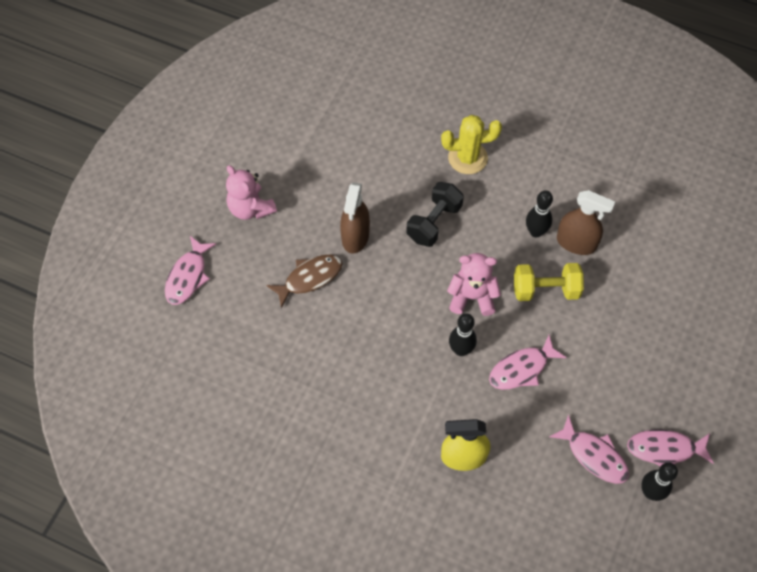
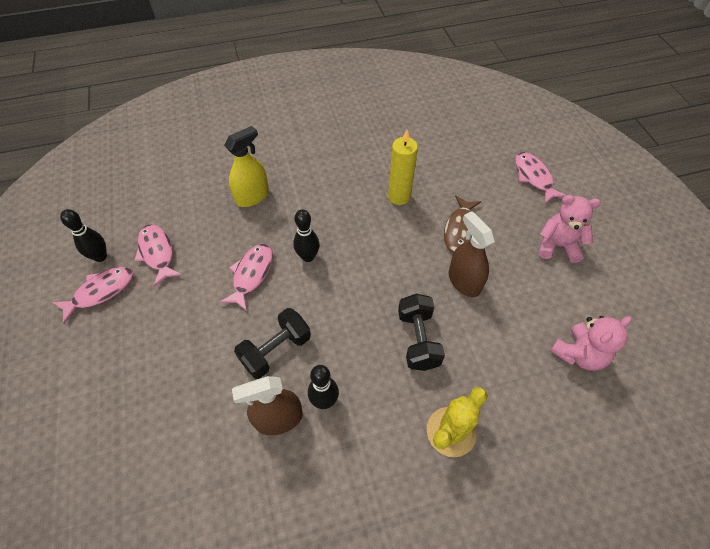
camera: 140 degrees right, 5 degrees down
(327, 349) = (399, 196): none -> yellow candle
(472, 297) = (332, 300): pink teddy bear -> pink teddy bear (578, 354)
(545, 290) = (276, 350): yellow dumbbell -> black dumbbell
(594, 455) = (157, 253): pink fish -> pink fish turned 60 degrees clockwise

